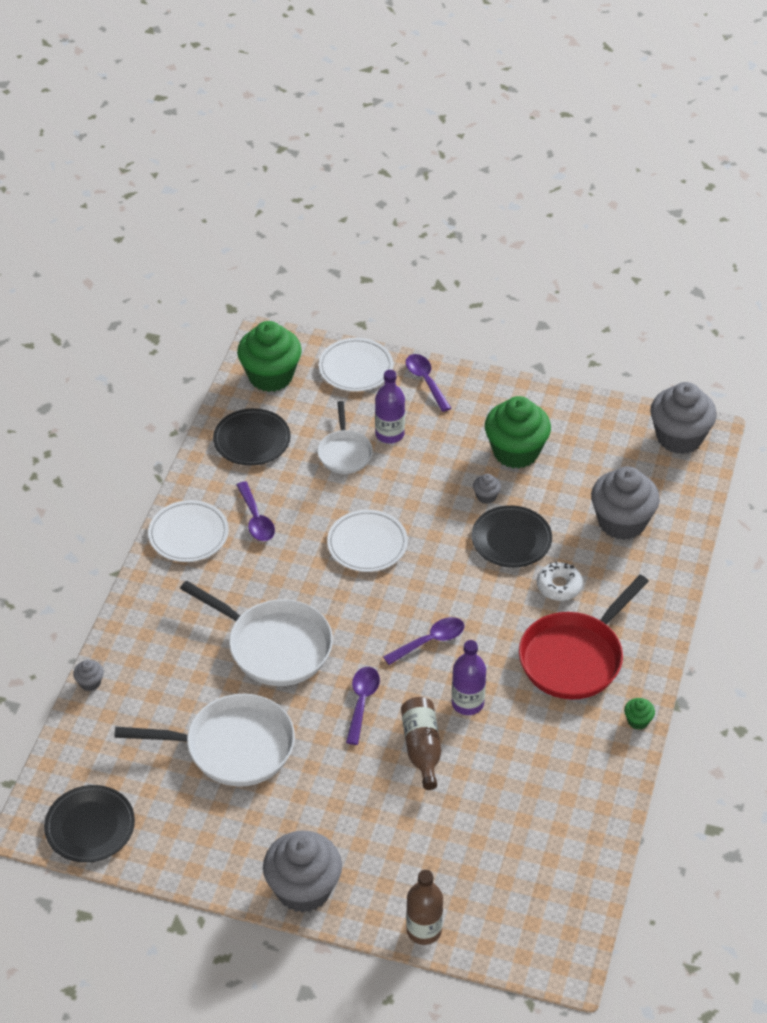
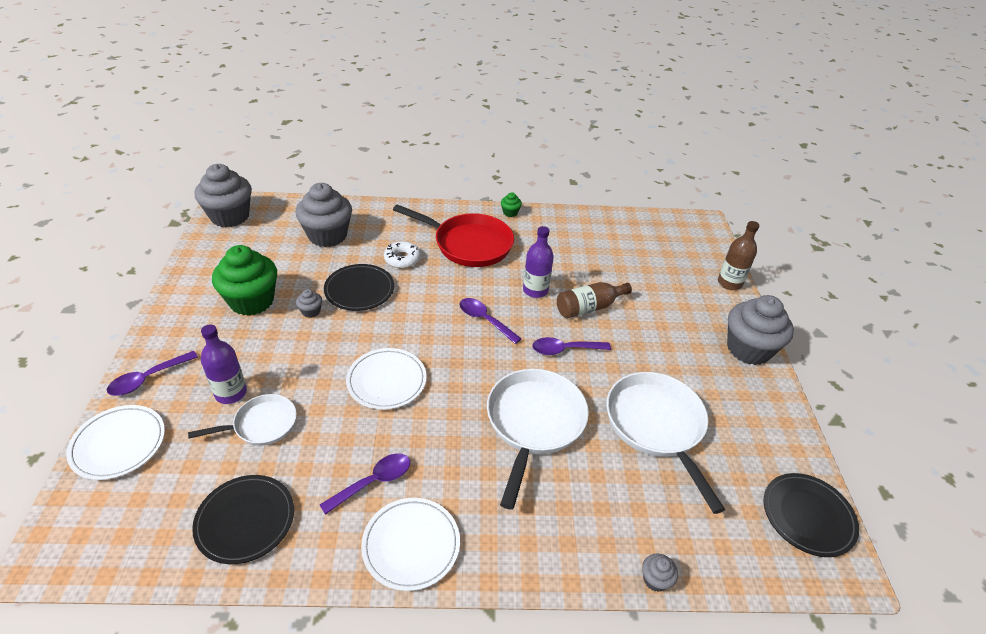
camera: 110 degrees left, 5 degrees down
(270, 376) = (124, 531): green cupcake -> none

